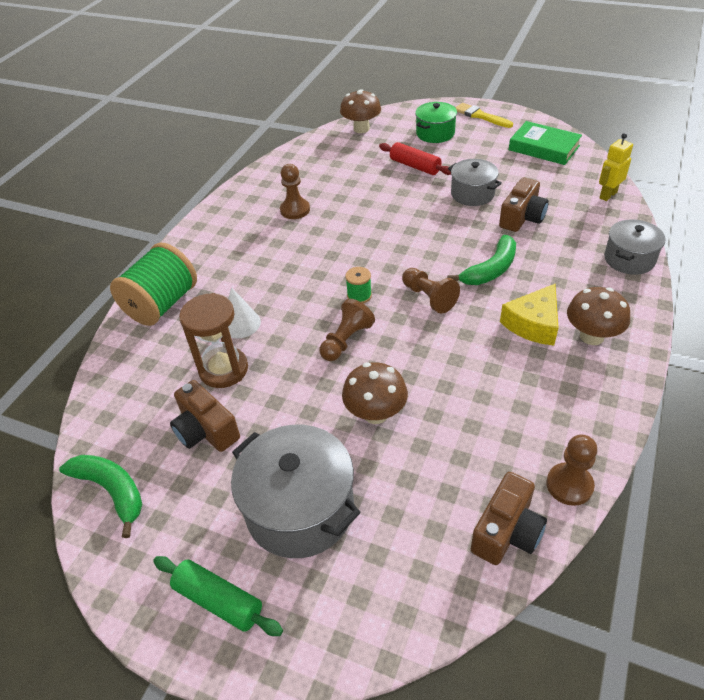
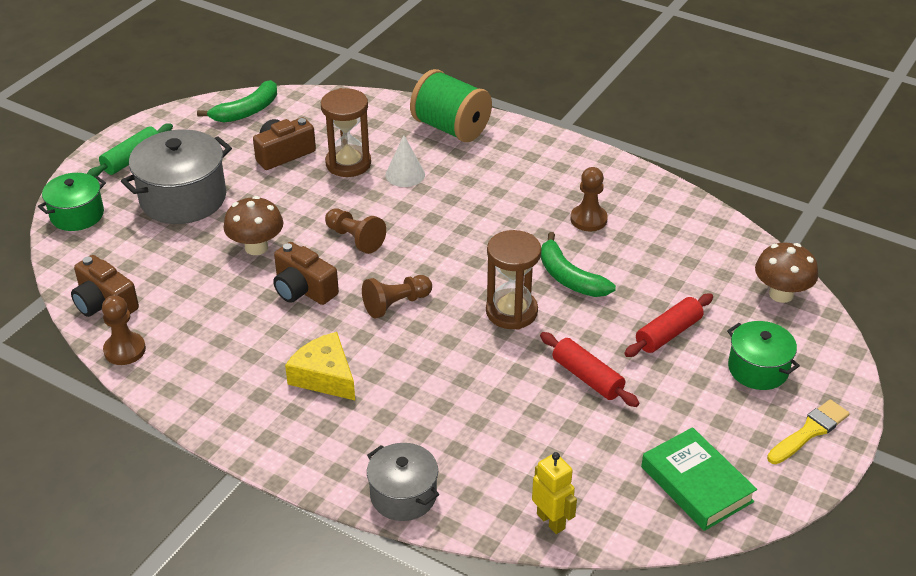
camera: 95 degrees right, 5 degrees down
(351, 630) = (77, 215): none -> green pot
(359, 296) = (417, 254): green spool -> none
(416, 234) = (511, 312): none -> brown hourglass
(472, 194) = (587, 377): grey pot -> red rolling pin
(491, 270) = (426, 362): green banana -> green banana (569, 278)
(522, 217) = (521, 414): brown camera -> brown camera (303, 289)
(544, 148) = (696, 484): green book -> green book turned 75 degrees counterclockwise
(591, 336) = (287, 418): brown mushroom -> none

